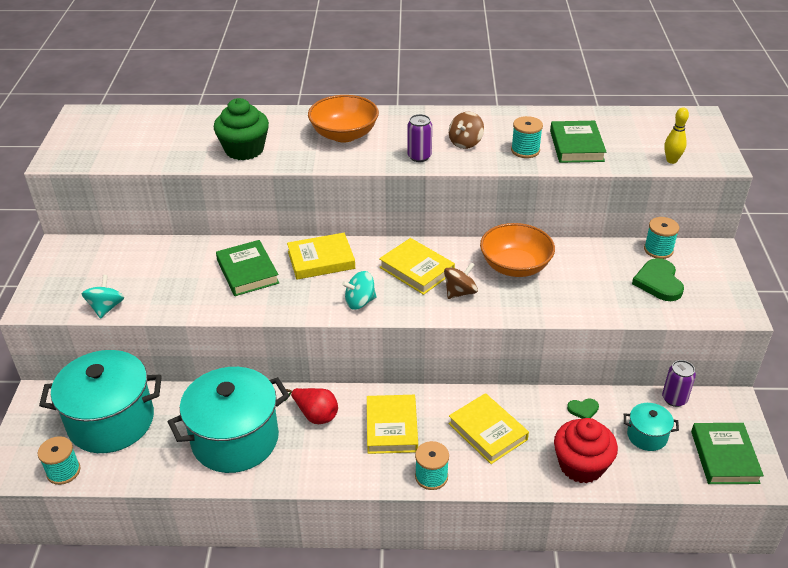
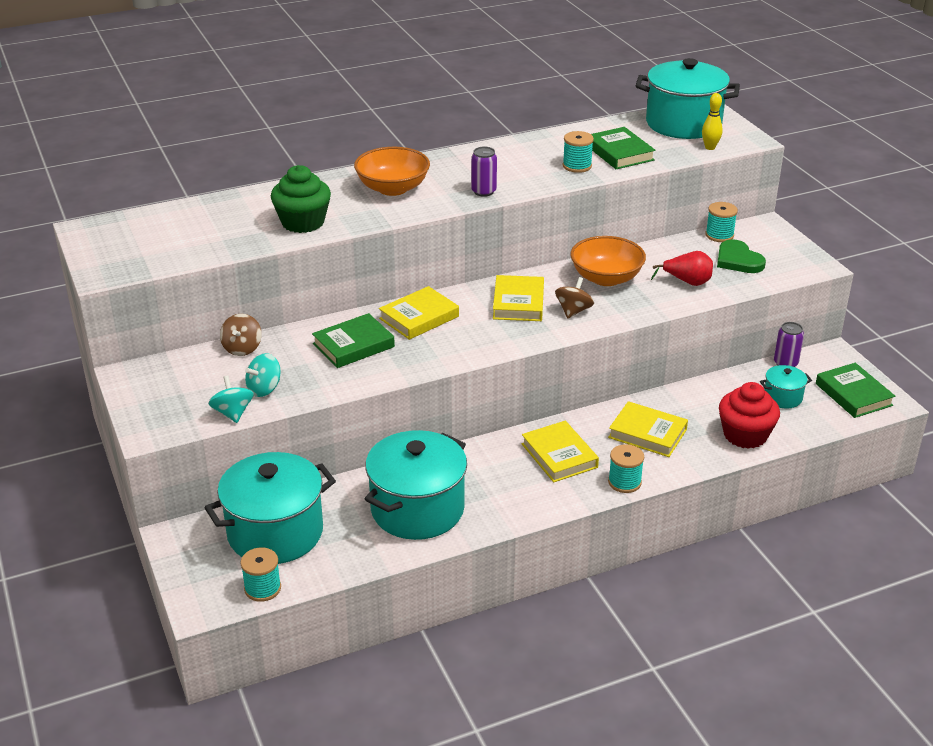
camera: 25 degrees left, 5 degrees down
(247, 272) = (353, 345): green book -> green book turned 75 degrees counterclockwise
(315, 415) = (479, 467): red pear -> red pear (687, 282)
(360, 302) = (487, 342): turquoise spinning top -> turquoise spinning top (264, 389)
(416, 270) = (518, 303): yellow book -> yellow book turned 75 degrees clockwise
(465, 143) = (516, 171): brown spinning top -> brown spinning top (242, 348)
(583, 409) = (716, 393): green heart -> none
(663, 129) = (683, 124): none -> turquoise pot

